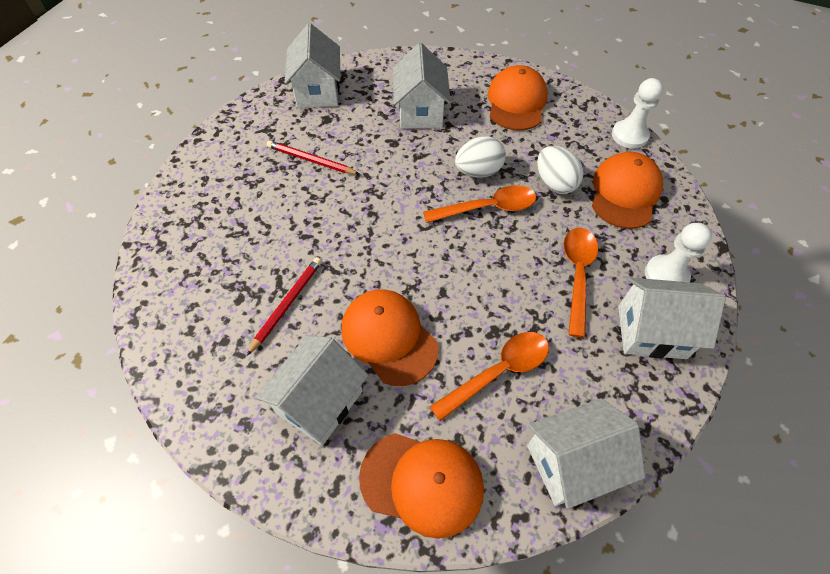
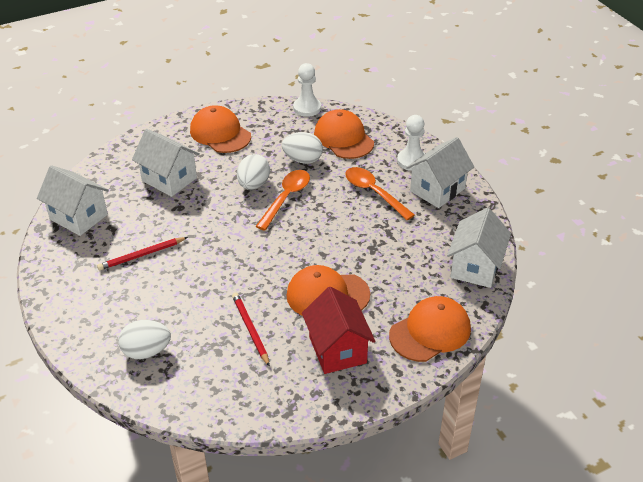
camera: 50 degrees left, 15 degrees down
(200, 245) = (146, 351): none -> white egg
(319, 402) = (337, 350): white house -> red house
(498, 372) = (398, 262): orange spoon -> none

